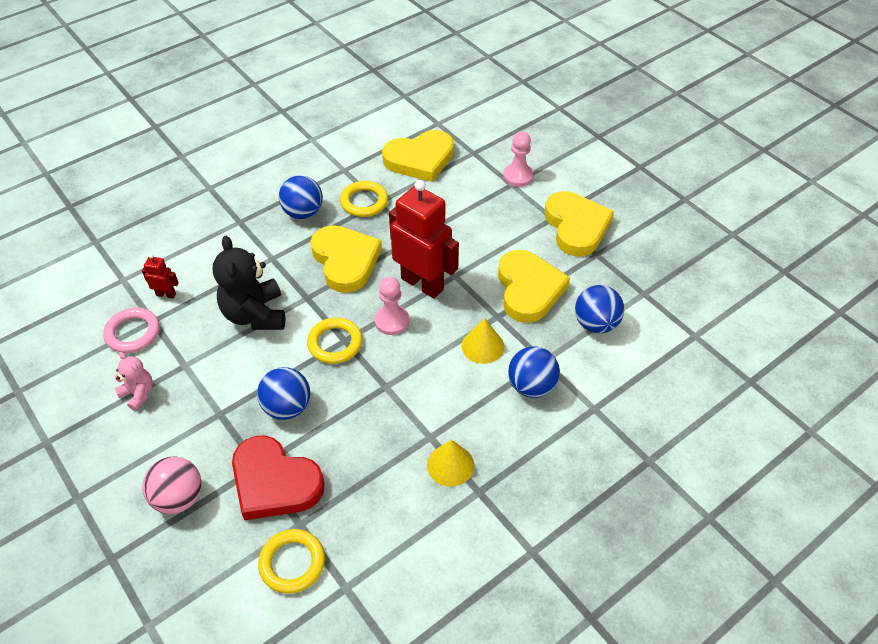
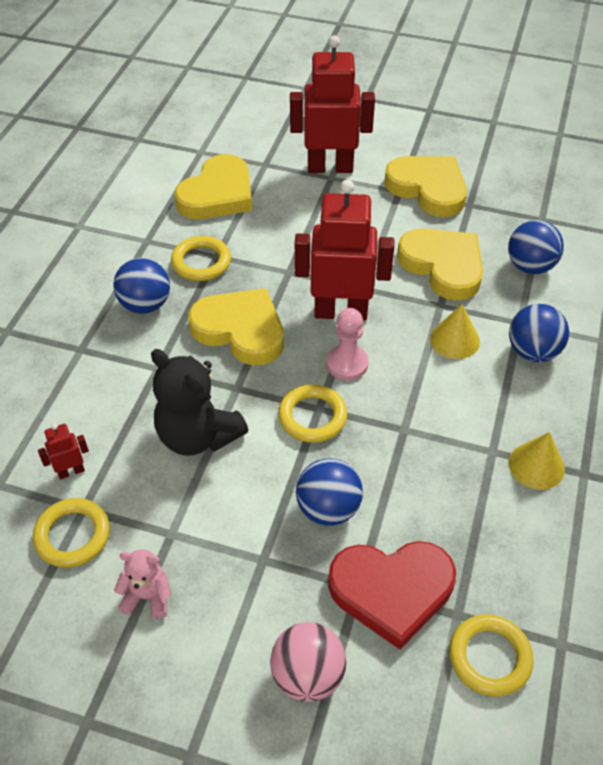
camera: 35 degrees left, 0 degrees up
(133, 333) = (72, 535): pink ring -> yellow ring
(518, 176) = (330, 167): pink pawn -> red robot

